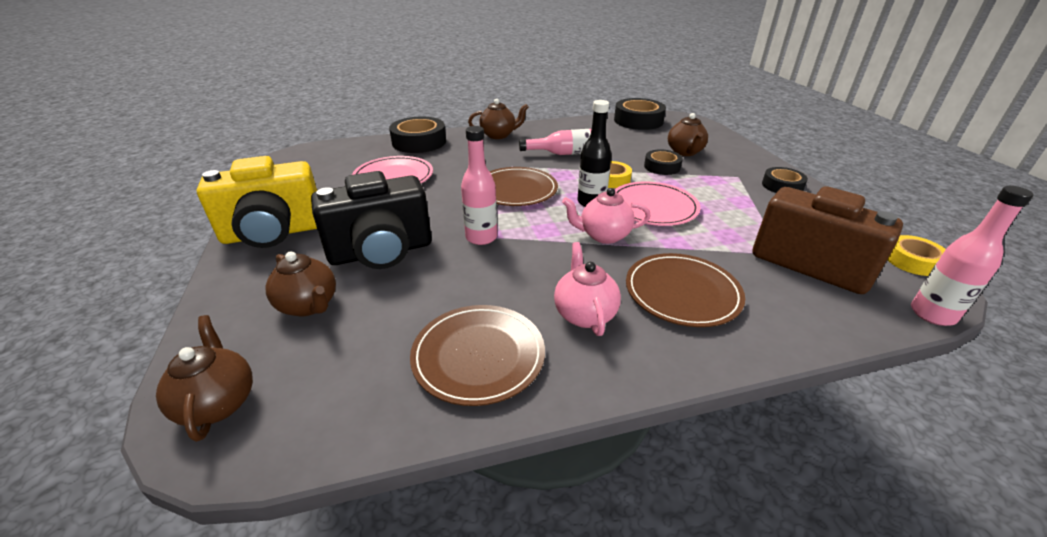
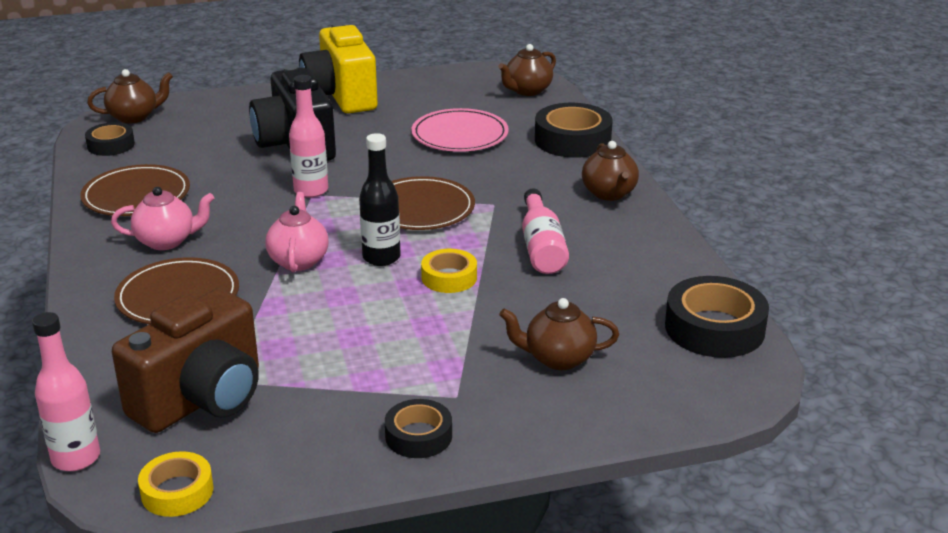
camera: 90 degrees right, 5 degrees down
(309, 305) = (225, 127): brown teapot -> brown teapot (527, 91)
(653, 207) = (362, 302): pink plate -> none
(662, 167) = (494, 326): black tape -> black tape (111, 145)

